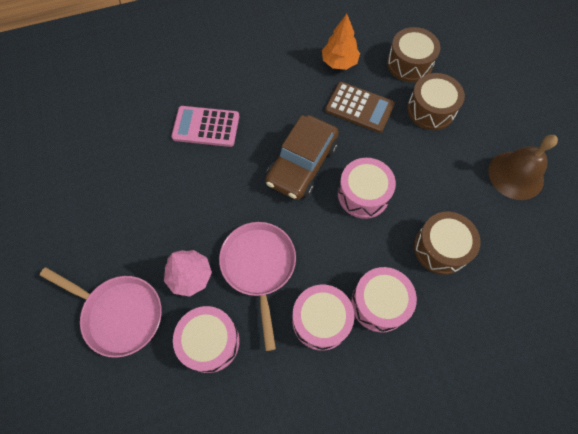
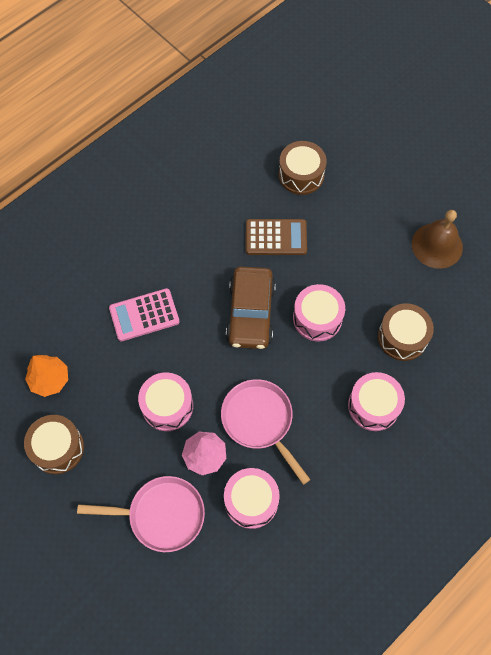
camera: 25 degrees left, 0 degrees up
(321, 320) = (333, 441): pink drum -> pink drum (167, 406)
(339, 62) = (236, 199): orange tree -> orange tree (50, 380)
(431, 110) = (340, 213): brown drum -> brown drum (57, 448)

